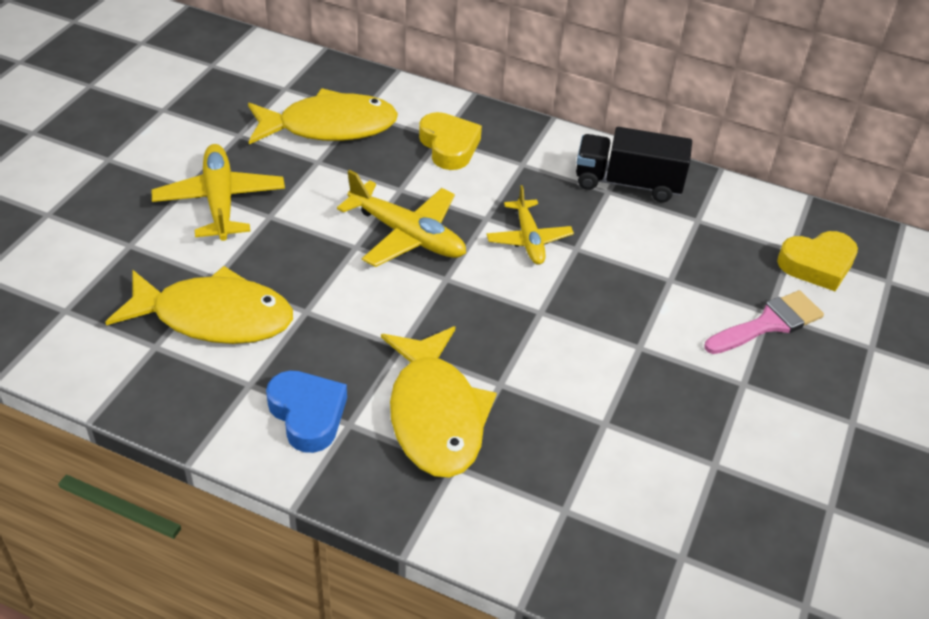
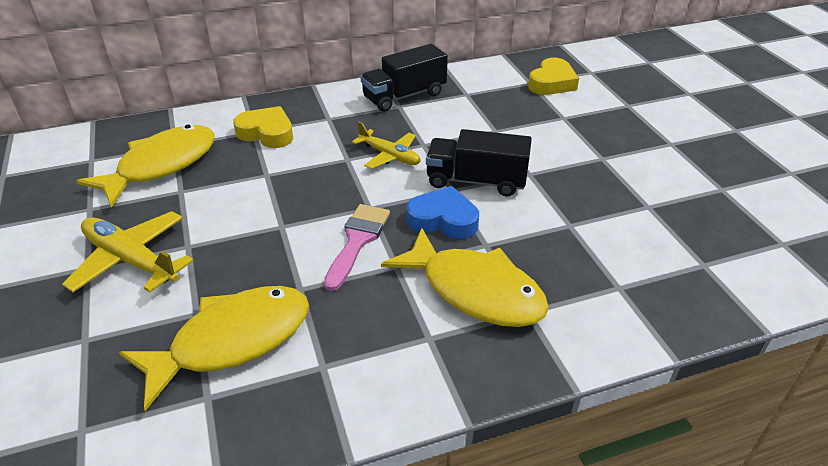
camera: 40 degrees left, 5 degrees down
(307, 414) = (393, 354): blue heart -> blue heart (443, 219)
(407, 235) = (309, 198): yellow plane -> none
(575, 319) = (476, 181): none -> black truck
(769, 323) = (571, 122): pink brush -> pink brush (357, 241)

